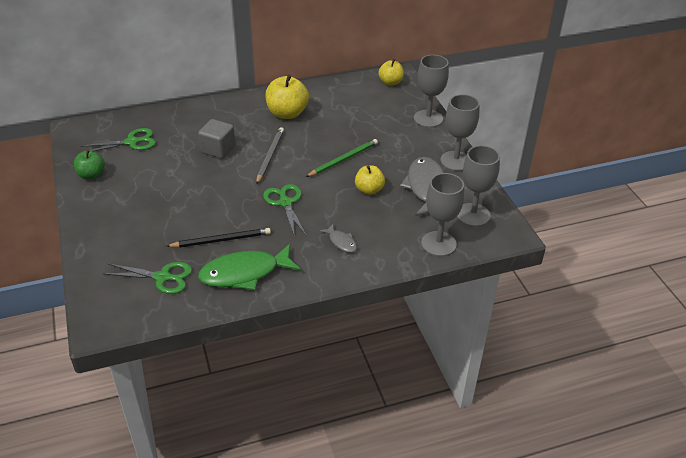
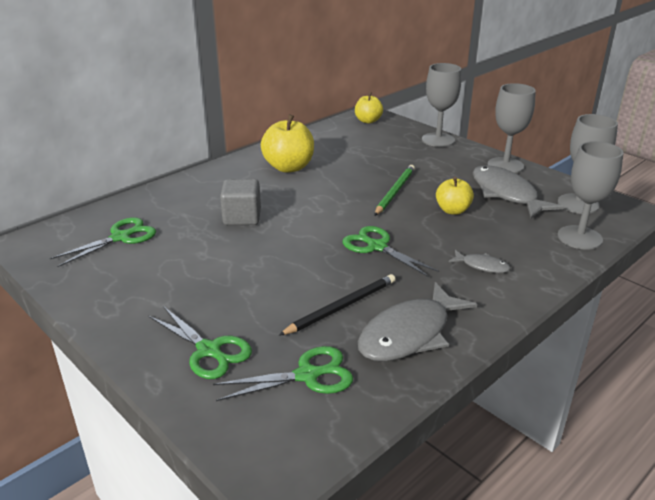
camera: 25 degrees left, 10 degrees down
(91, 175) = (93, 286): green apple -> none
(122, 241) = (208, 350): none -> green scissors
(244, 273) = (409, 334): green fish -> grey fish
(270, 156) = (311, 208): grey pencil -> none

